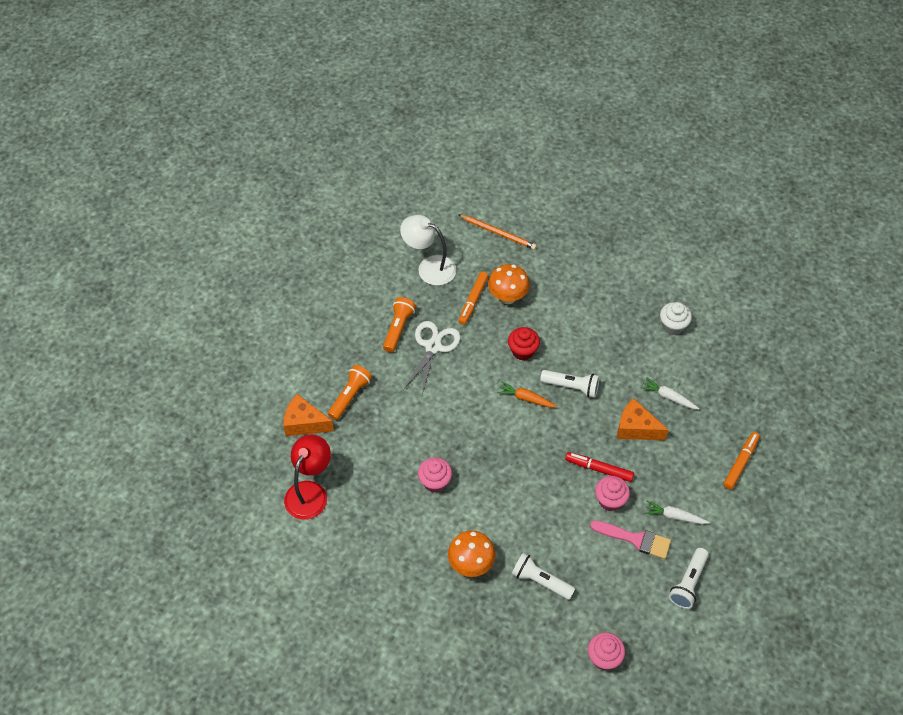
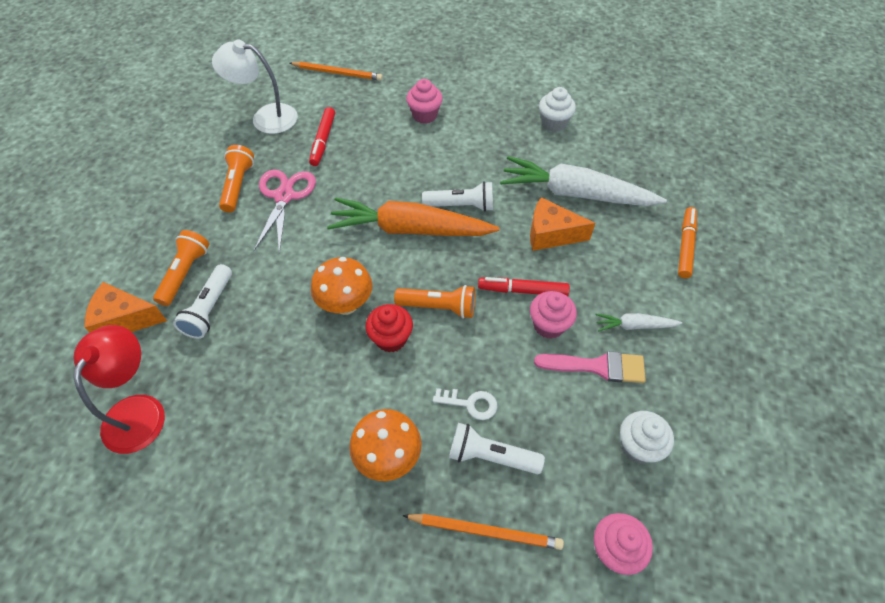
camera: 15 degrees left, 0 degrees up
(433, 347) = (284, 196): white scissors -> pink scissors
(435, 482) = (315, 355): pink cupcake -> pink cupcake (425, 115)
(473, 301) = (323, 140): orange marker -> red marker
(507, 297) = (362, 130): orange mushroom -> orange mushroom (346, 304)
(522, 351) = (393, 180): red cupcake -> red cupcake (391, 338)
(523, 626) = (485, 531): none -> orange pencil
(526, 398) = (410, 229): orange carrot -> orange carrot, size x2.19
(532, 467) = (438, 307): none -> orange flashlight
(536, 543) = (471, 404): none -> white key
(644, 600) = (638, 446): none -> white cupcake
(668, 397) = (575, 193): white carrot -> white carrot, size x2.19
(688, 583) = (685, 407): white flashlight -> white flashlight (209, 309)

